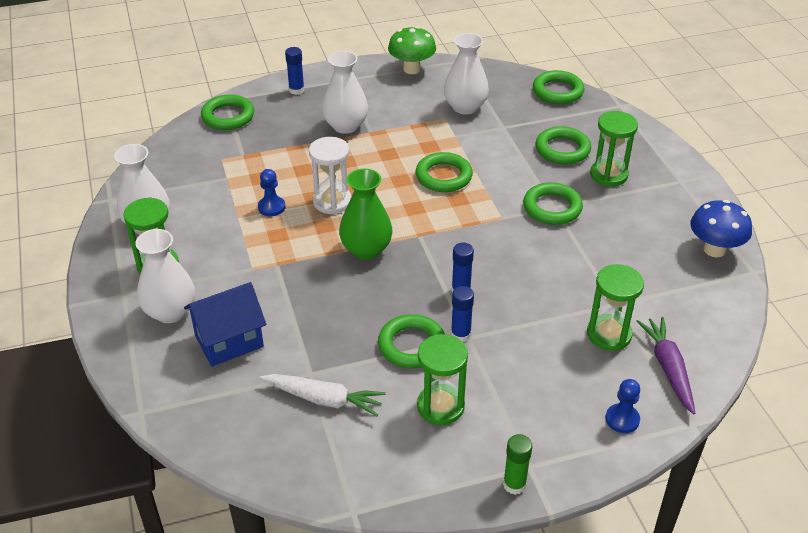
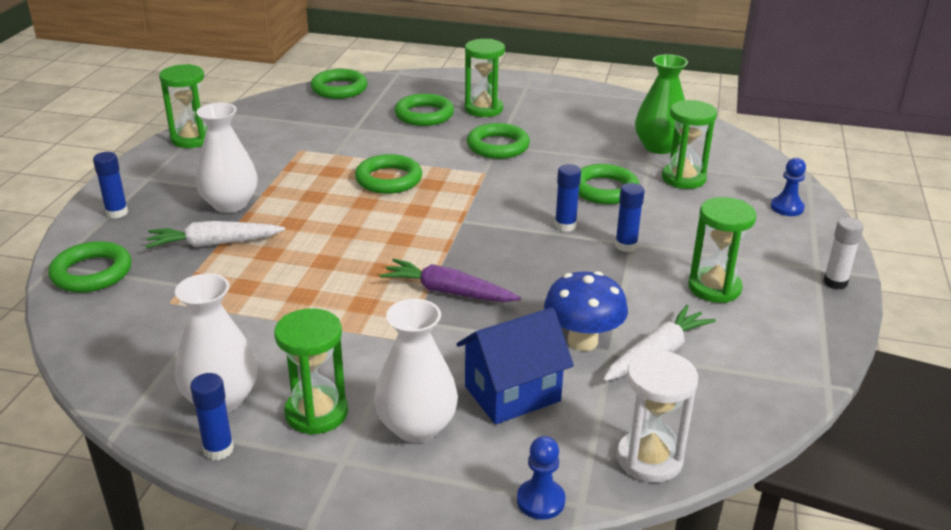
camera: 60 degrees left, 10 degrees down
(105, 244) = (218, 449): none -> blue glue stick
(229, 341) = (512, 394): blue house -> blue house turned 60 degrees clockwise
(271, 207) = (309, 294): blue pawn -> blue pawn (540, 501)
(295, 143) = (214, 244): none -> white carrot
(332, 202) = (349, 252): white hourglass -> white hourglass (649, 459)
(366, 249) = (450, 256): green vase -> green vase (659, 147)
(412, 69) = (192, 139): green mushroom -> green hourglass
(412, 345) = (619, 276): green ring -> green ring (604, 189)
(465, 107) = (297, 134): white vase -> none
(514, 484) = (835, 282): green glue stick -> white glue stick
(668, 368) = (742, 169): purple carrot -> purple carrot (448, 292)
(714, 250) = (622, 104): blue mushroom -> blue mushroom (582, 341)

